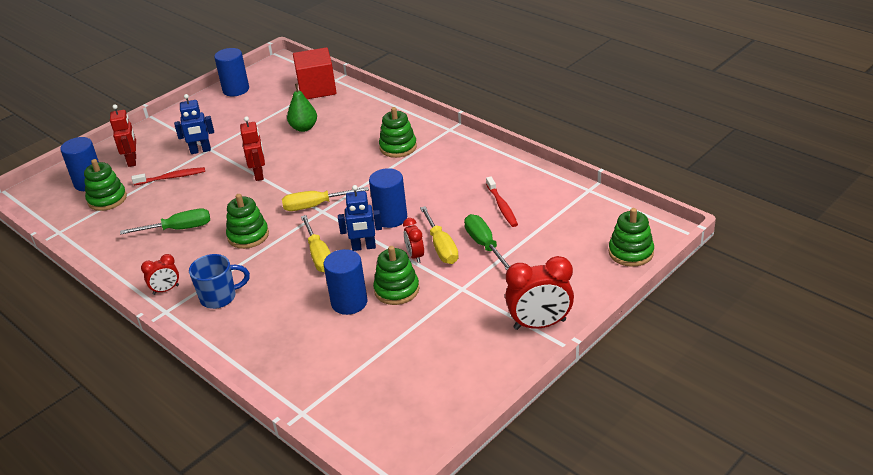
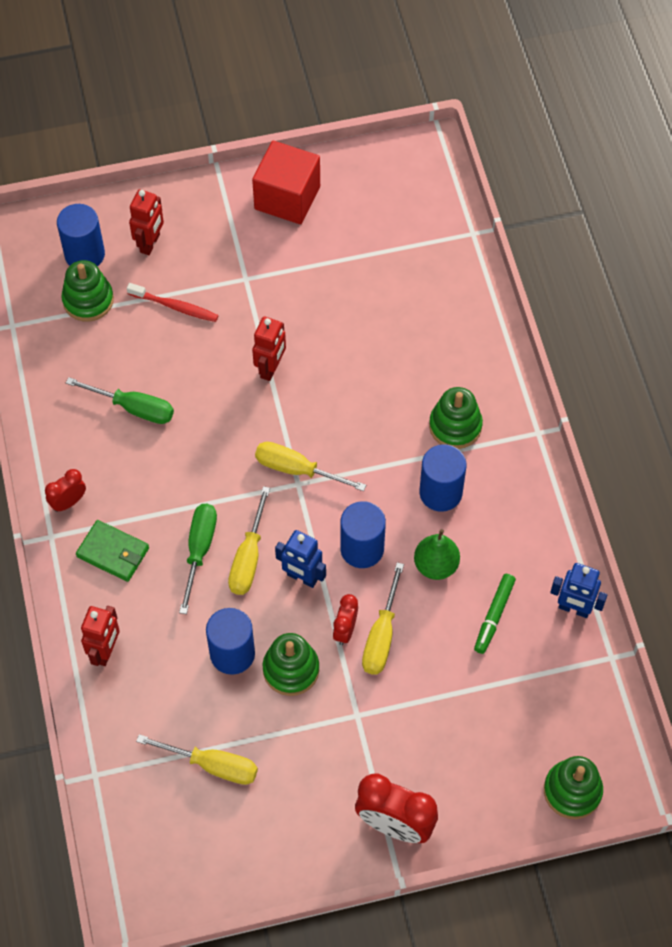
camera: 30 degrees right, 25 degrees up
(166, 290) = (68, 502): red clock -> red clock turned 135 degrees clockwise
(200, 151) = (233, 276): blue robot -> blue robot (574, 609)
(219, 297) = (113, 552): blue mug -> green wallet
(236, 90) = (343, 174): blue cylinder -> blue cylinder (440, 492)
(248, 236) = (197, 471): green stacking toy -> none
(255, 346) = (106, 651): none -> red robot
(304, 128) = (373, 311): green pear -> green pear (436, 565)
(317, 89) = (438, 239): red cube -> red cube (287, 198)
(386, 362) = (212, 765): none -> yellow screwdriver
(484, 245) = (428, 665): green screwdriver -> green screwdriver (199, 550)
(502, 206) = (494, 616): red toothbrush -> green marker

